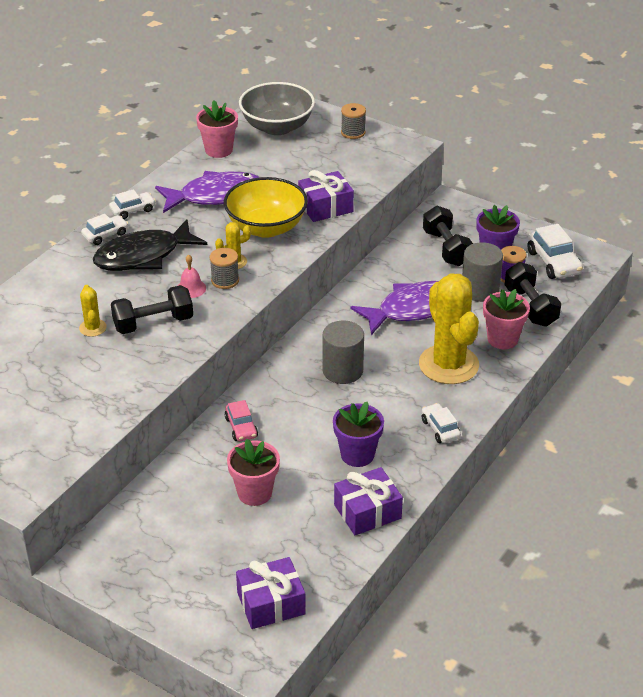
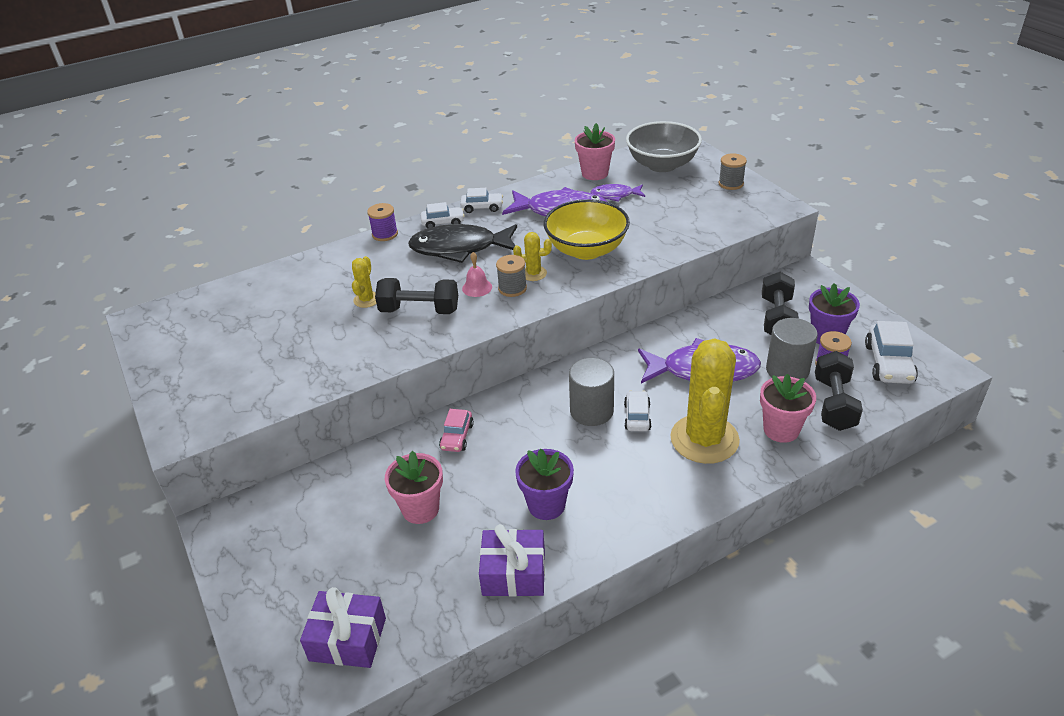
camera: 30 degrees right, 0 degrees up
(54, 261) = (385, 234): none -> purple spool
(254, 168) = (615, 195): none -> purple fish
(325, 207) = (656, 244): purple gift -> none
(440, 429) = (651, 507): white car -> white car (637, 417)

